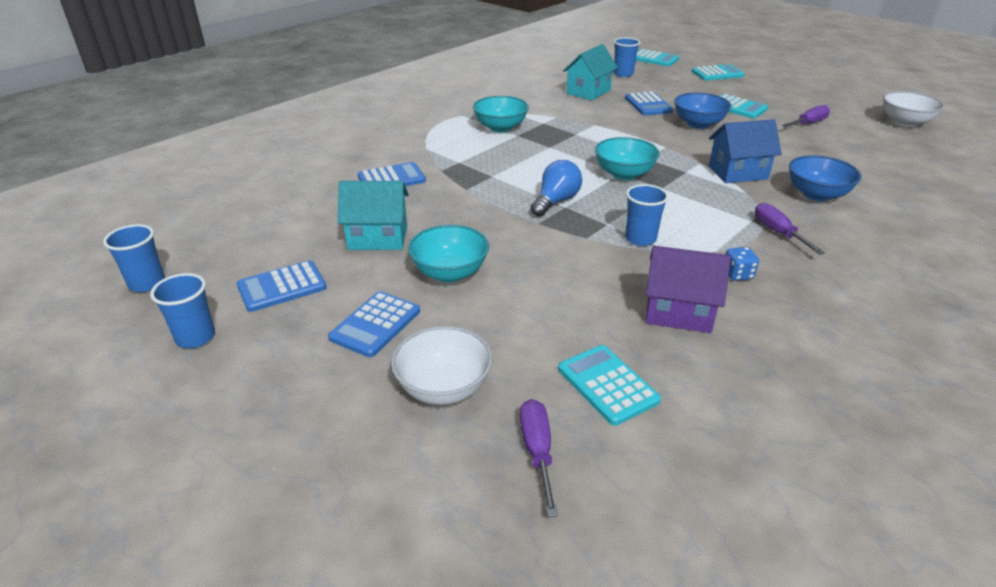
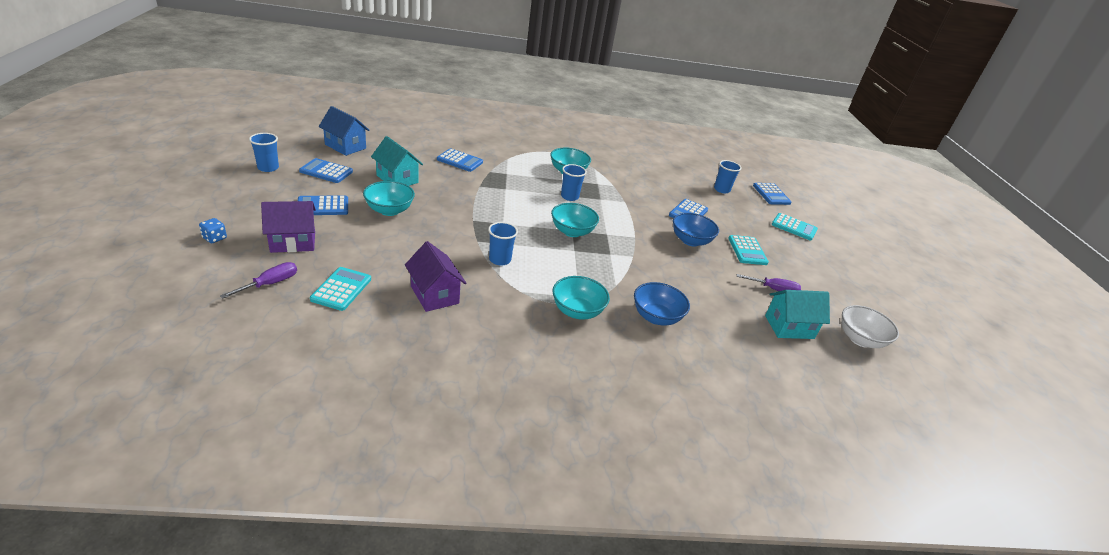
camera: 40 degrees right, 0 degrees up
(147, 283) = (293, 140): blue cup -> blue cup (569, 196)
(444, 388) = (293, 242): white bowl -> purple house
(556, 201) = (505, 218): blue light bulb -> none
(588, 92) = (669, 185): turquoise house -> turquoise house (789, 327)
(654, 59) = (771, 194): turquoise calculator -> blue calculator
(737, 274) = (502, 306): blue dice -> blue dice (214, 238)
(738, 172) = (640, 275): blue house -> blue house (345, 146)
(778, 232) = (577, 311): purple screwdriver -> turquoise bowl

